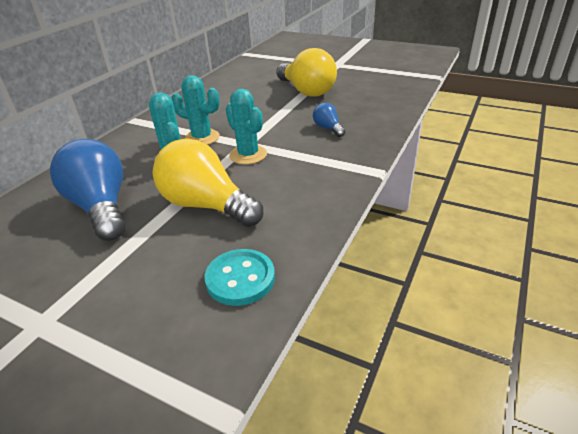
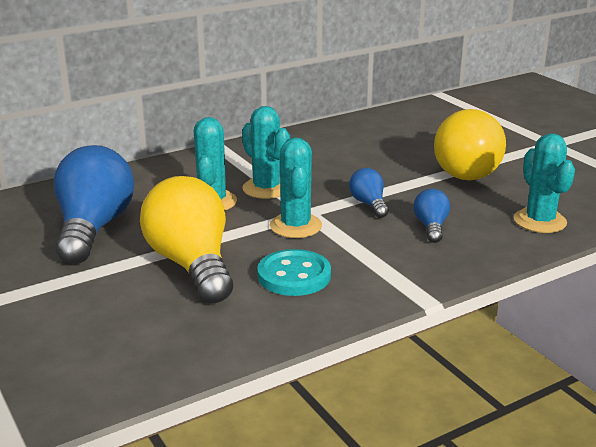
camera: 30 degrees right, 10 degrees down
(240, 279) = (147, 349): turquoise button -> turquoise button (294, 275)
(277, 127) = (369, 204): none -> blue light bulb
(379, 106) = (539, 221): none -> turquoise cactus

